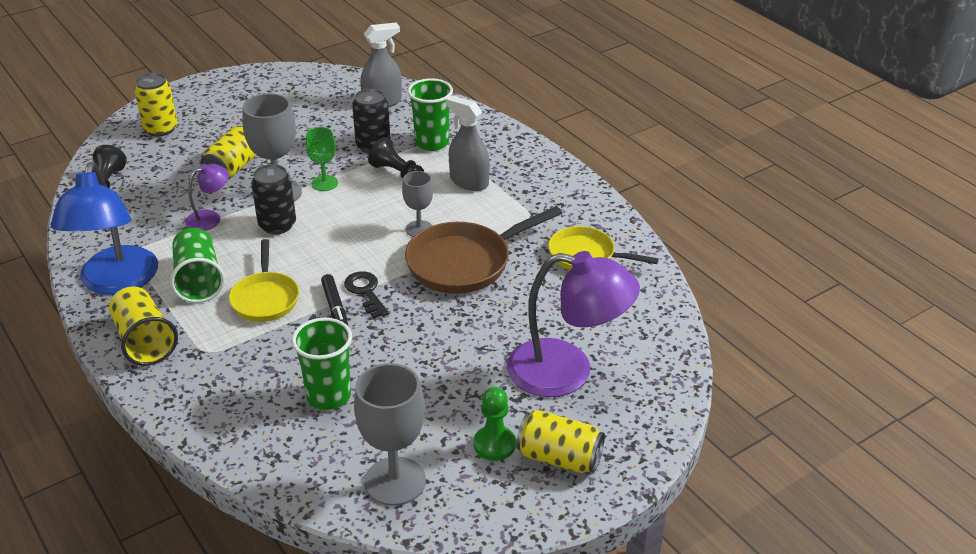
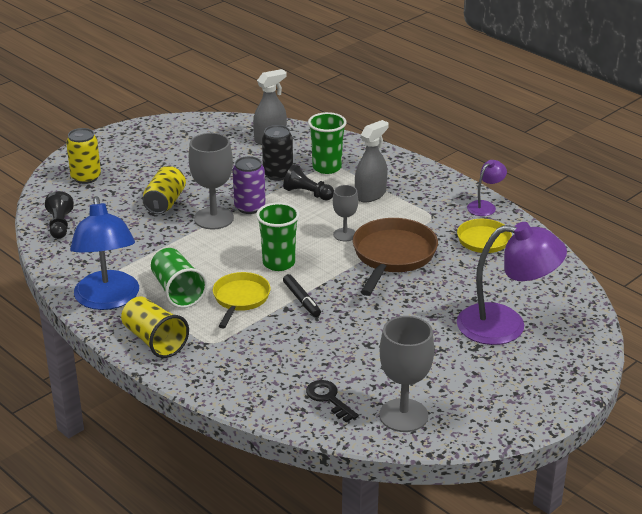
camera: 10 degrees left, 5 degrees down
(210, 218) = (164, 243): purple lamp -> purple lamp (485, 206)
(265, 298) = (240, 299): yellow pan -> yellow pan turned 150 degrees counterclockwise
(277, 225) = (224, 243): black can -> none
(324, 183) = (249, 207): green goblet -> purple can
(329, 396) = (325, 363): green cup -> green cup (278, 263)
(365, 292) = (321, 285): black key -> black key (329, 399)
(464, 263) = (392, 256): brown pan -> brown pan turned 150 degrees clockwise
(469, 181) = (370, 194): grey spray bottle -> grey spray bottle turned 105 degrees clockwise
(494, 444) = (470, 382): green pawn -> none
(559, 458) = (523, 385): yellow can -> none

